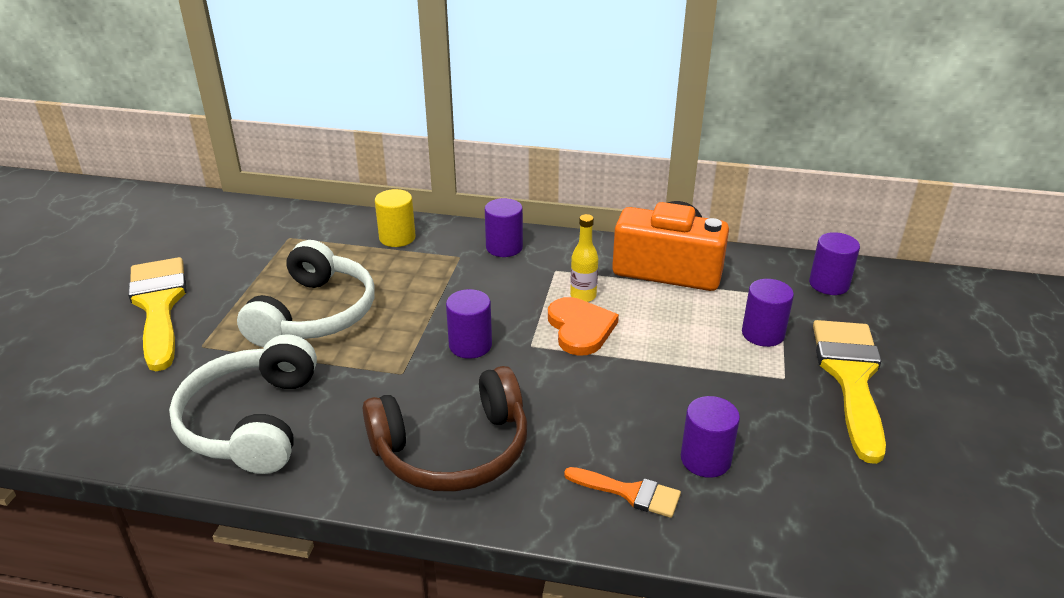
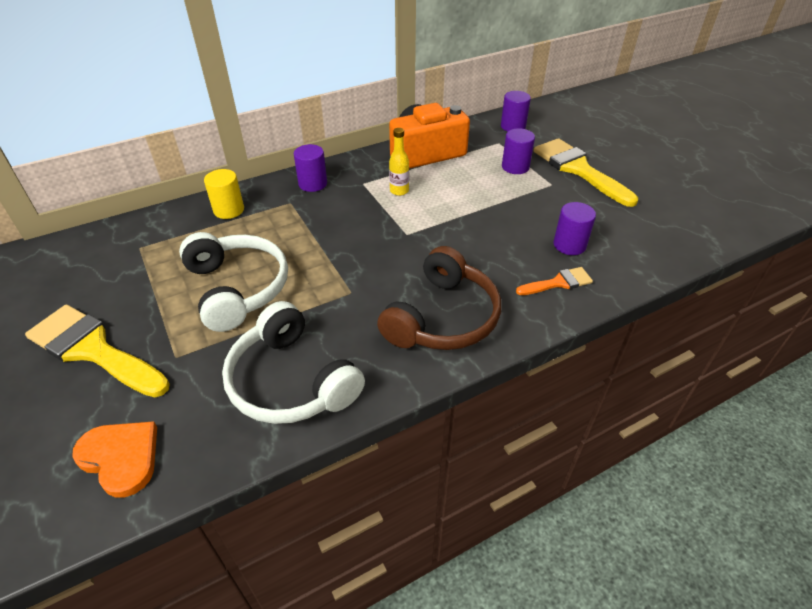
camera: 40 degrees left, 10 degrees up
(470, 345) = (371, 253): purple cylinder -> none
(580, 328) = (421, 210): orange heart -> orange heart (121, 457)

